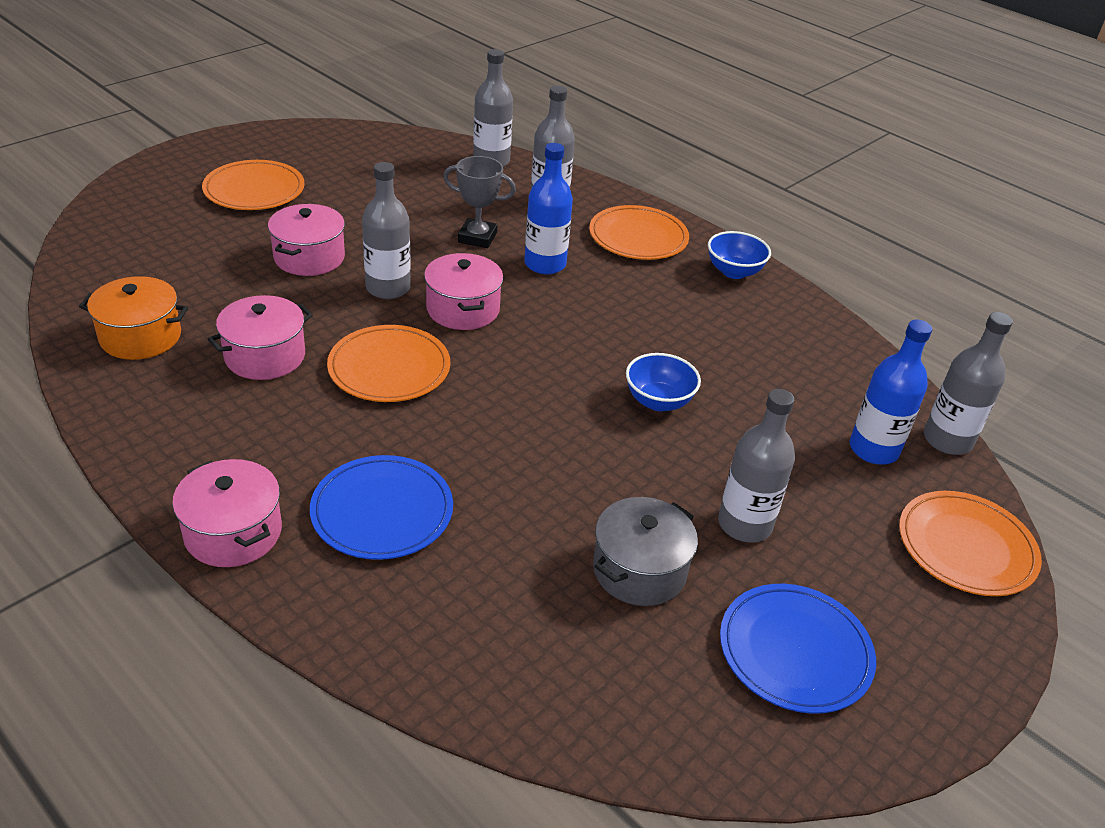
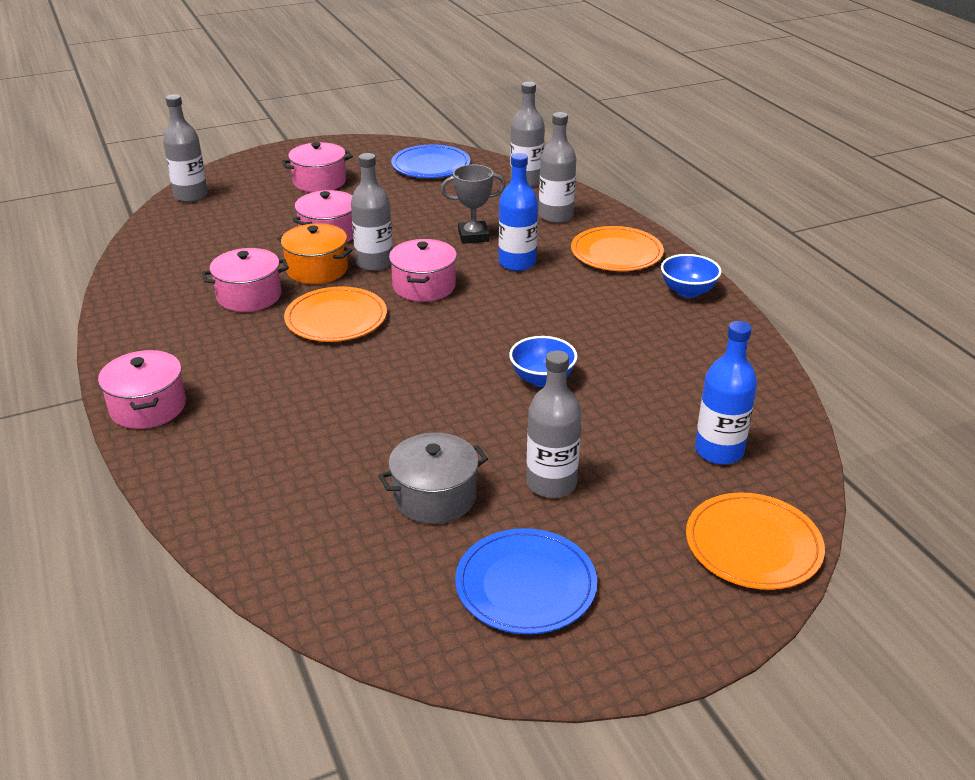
camera: 25 degrees right, 5 degrees down
(140, 337) = (171, 270): orange pot -> orange pot (317, 269)
(254, 190) = (319, 182): orange plate -> pink pot
(382, 511) = (262, 414): blue plate -> blue plate (431, 165)
(477, 237) = (473, 236): grey trophy -> grey trophy turned 45 degrees counterclockwise
(947, 440) = (801, 458): grey bottle -> grey bottle (191, 196)

